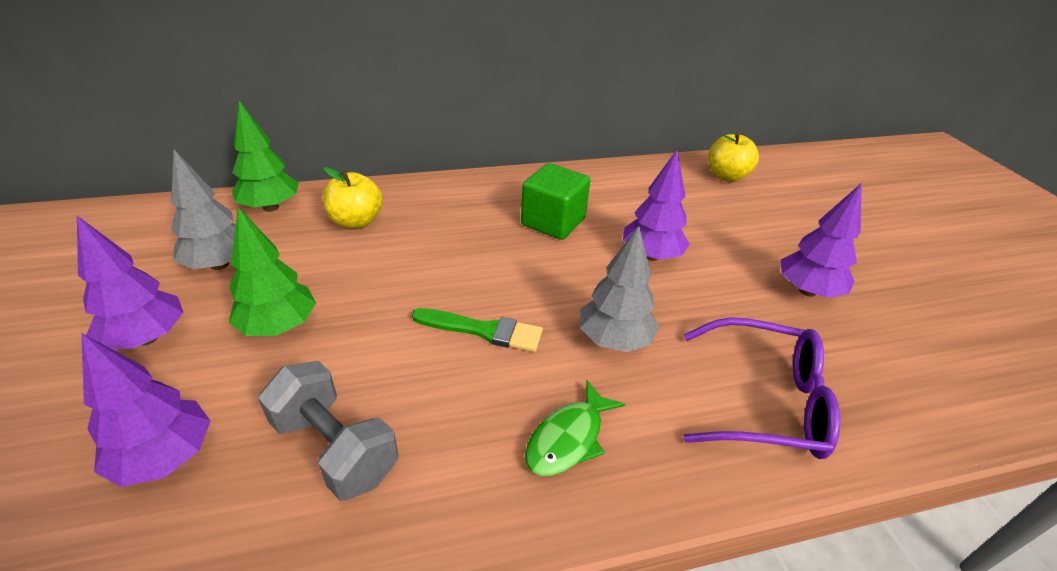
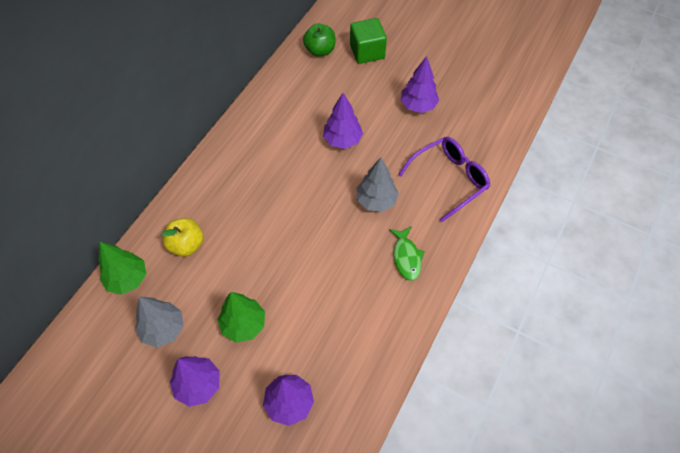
camera: 45 degrees left, 20 degrees up
(335, 448) = (339, 339): grey dumbbell -> none
(483, 330) = (325, 244): green brush -> none
(553, 222) = (278, 157): green cube -> green cube (367, 52)
(726, 176) = (320, 50): yellow apple -> green apple

